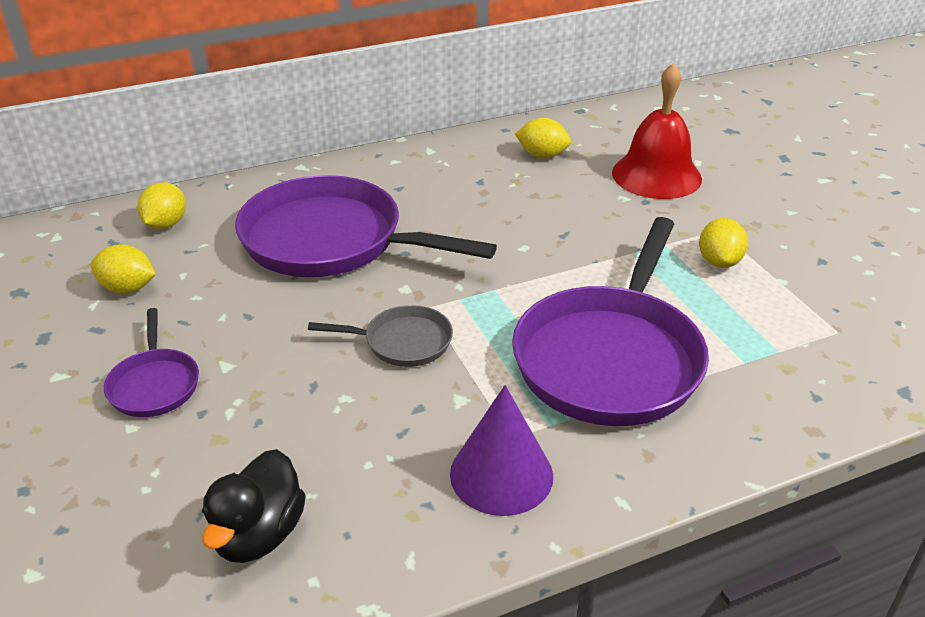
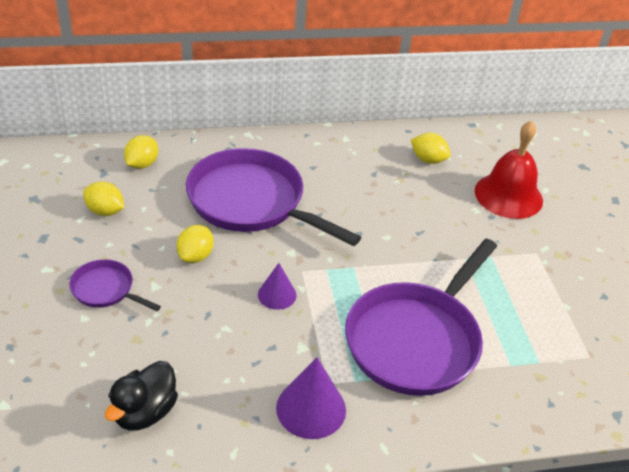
camera: 10 degrees right, 5 degrees up
(154, 384) = (106, 289): purple pan -> purple pan turned 120 degrees clockwise
(403, 342) = (277, 294): grey pan -> purple cone
(719, 262) = (526, 280): yellow lemon -> yellow lemon (195, 256)

